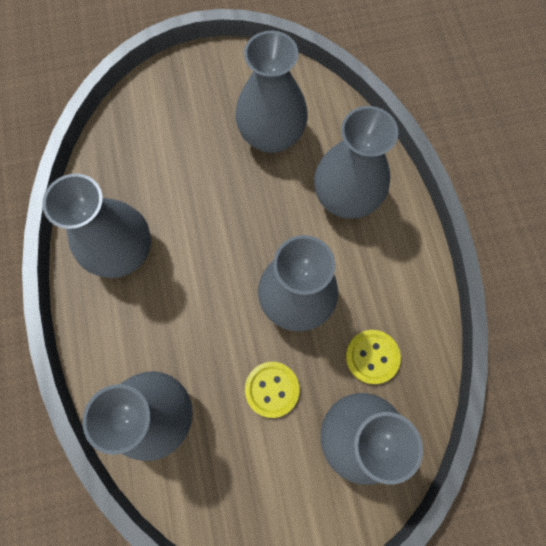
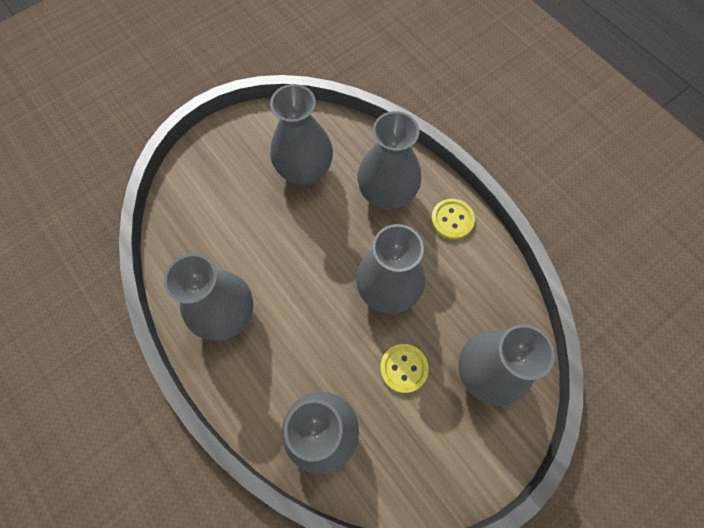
camera: 25 degrees left, 5 degrees down
(372, 357) = (468, 306): yellow button -> yellow button (452, 220)

